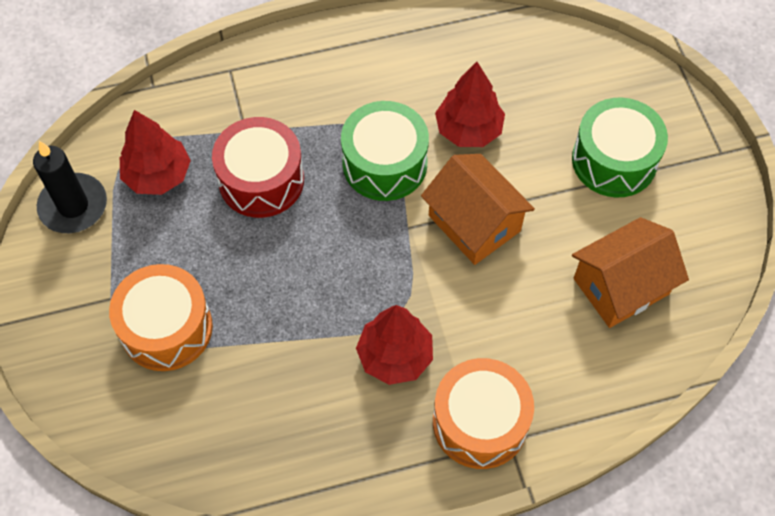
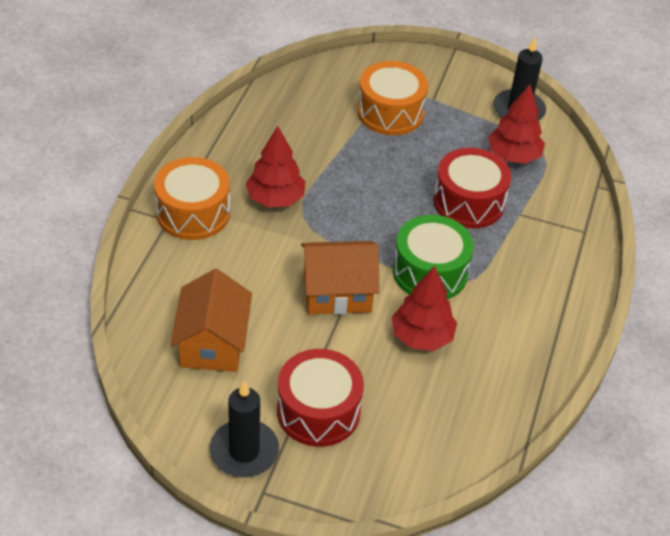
camera: 120 degrees right, 15 degrees down
(614, 160) = (318, 411): green drum -> red drum
(700, 188) = (244, 451): none -> black candle

